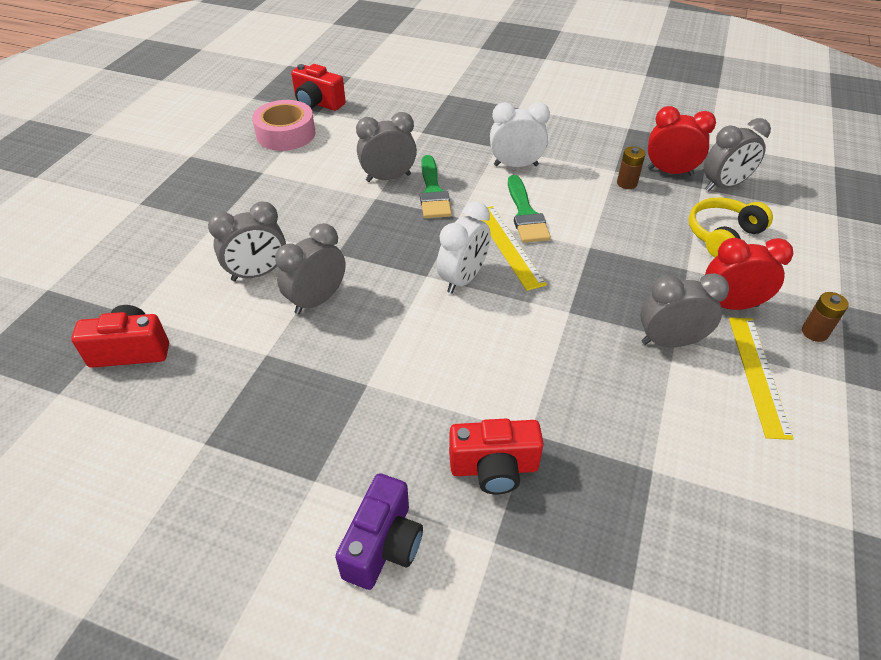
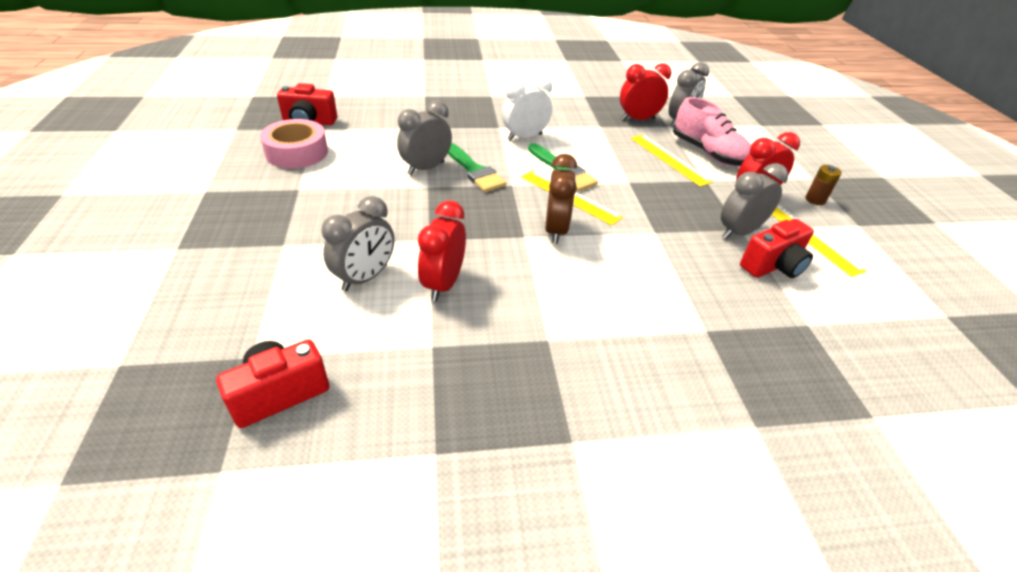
camera: 30 degrees left, 5 degrees down
(317, 300) = (443, 284): grey clock -> red clock
(383, 545) = (677, 471): purple camera -> none
(463, 279) = (556, 230): white clock -> brown clock
(494, 468) = (705, 368): red camera -> red camera (773, 266)
(627, 183) = (616, 133): brown battery -> none
(664, 231) = (669, 159): none -> yellow ruler
(722, 235) = (708, 153): yellow headphones -> pink shoe

